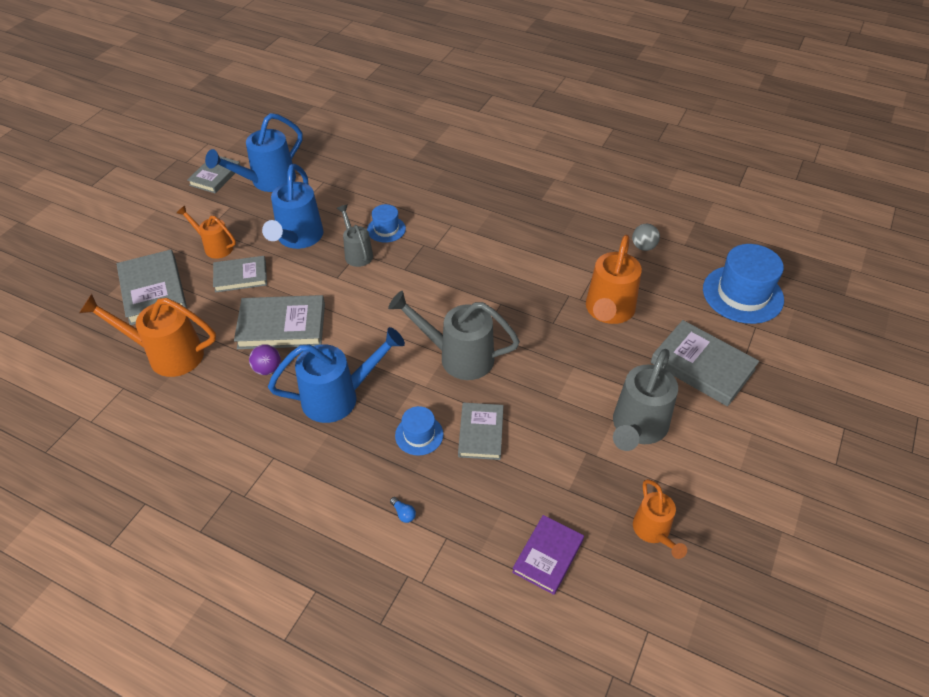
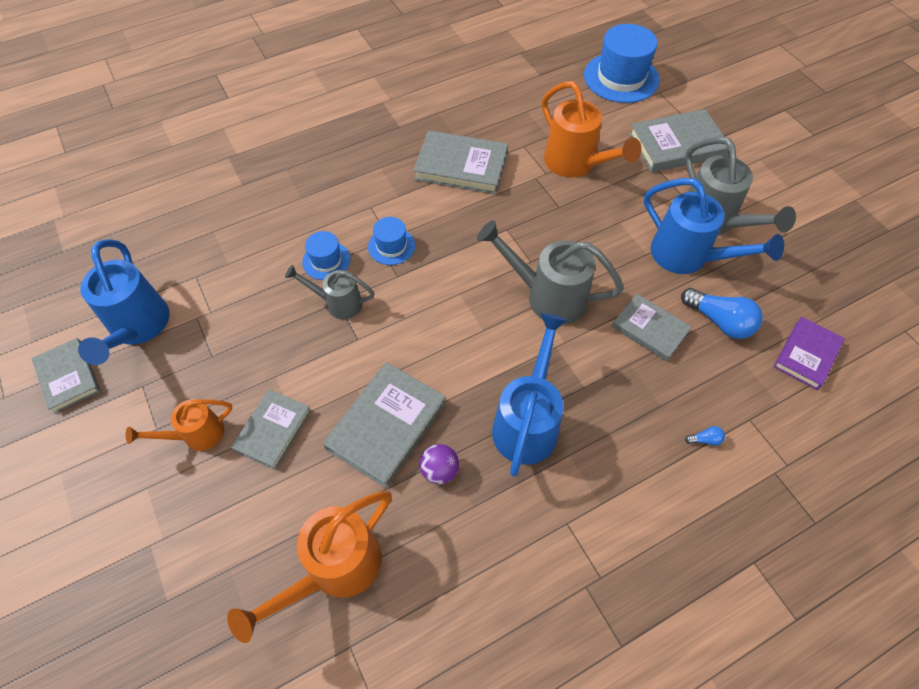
camera: 55 degrees left, 10 degrees up
(153, 290) = (210, 539): grey book -> grey book (461, 166)
(298, 238) = (264, 344): blue watering can -> blue watering can (687, 257)
(419, 435) = (621, 378): blue hat -> blue hat (391, 246)
(458, 357) = (548, 296): grey watering can -> grey watering can turned 60 degrees clockwise
(530, 477) = (719, 321): none -> blue light bulb
(548, 556) = (806, 355): purple book -> purple book turned 60 degrees clockwise
(643, 247) = (520, 99): grey ball -> none
(653, 532) = (818, 273): orange watering can -> none

